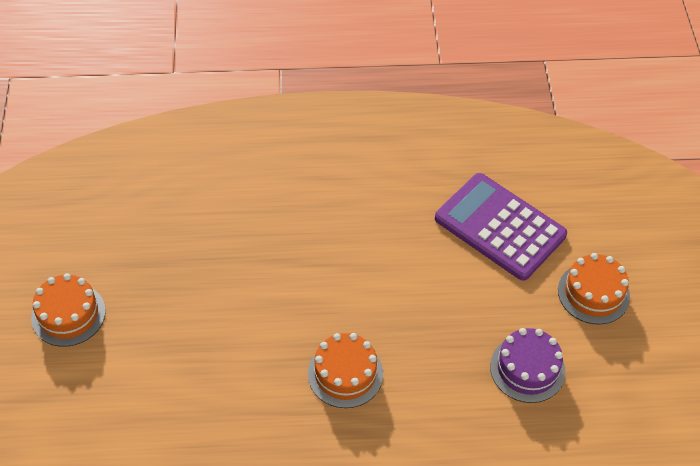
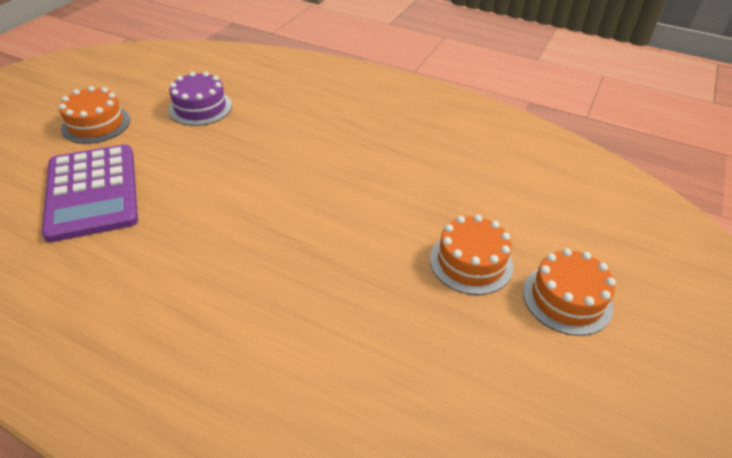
camera: 150 degrees left, 10 degrees down
(345, 374) = (330, 153): orange cake -> orange cake (471, 262)

